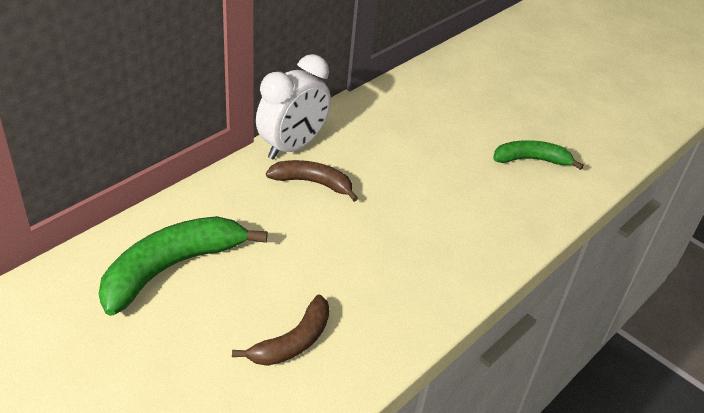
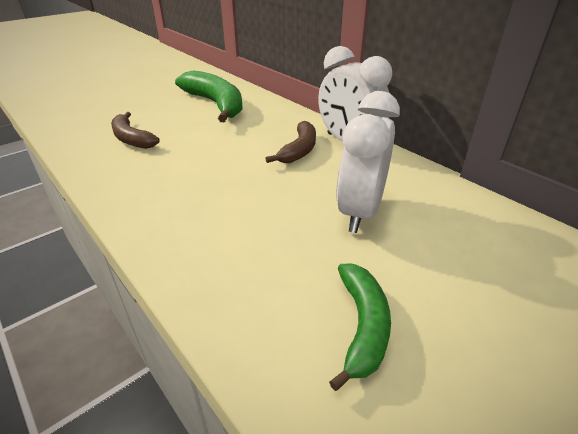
camera: 100 degrees right, 5 degrees down
(417, 150) = (360, 212): none -> white clock

